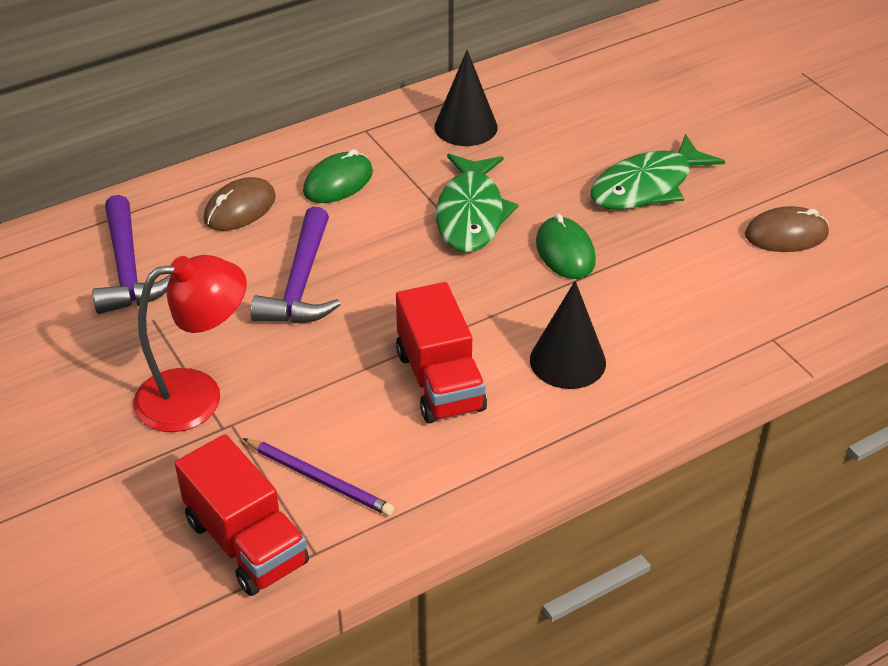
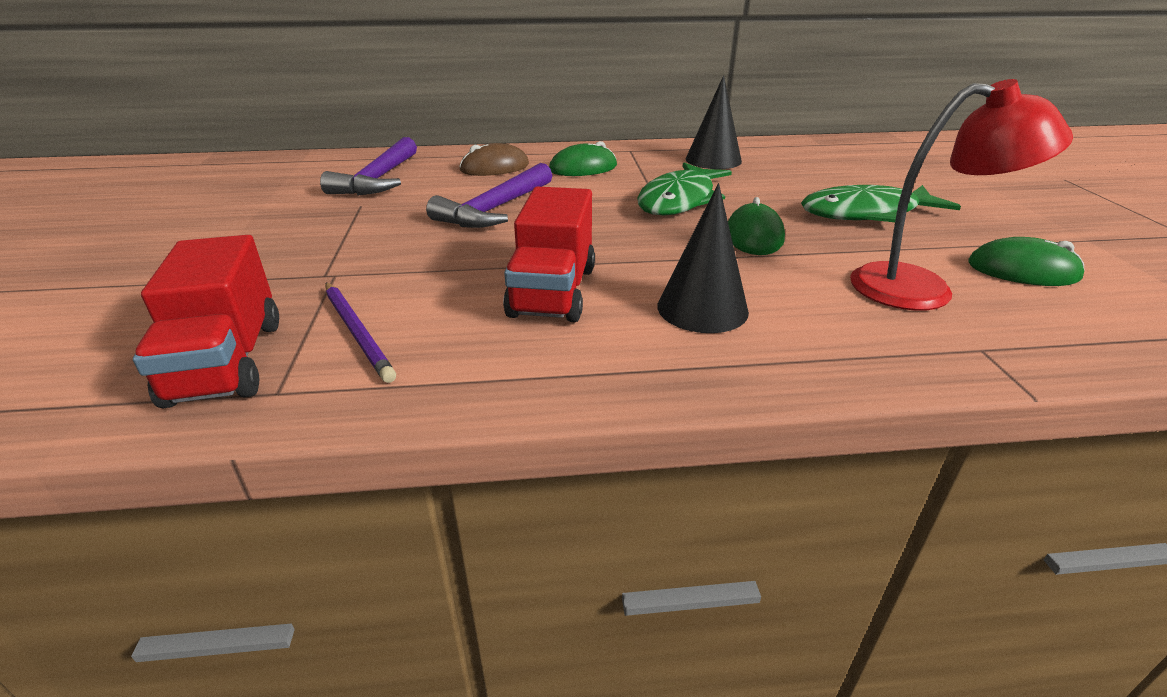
camera: 25 degrees right, 10 degrees down
(197, 396) = (331, 251): red lamp -> red lamp (922, 289)
(786, 234) = (1022, 270): brown mouse -> green mouse

